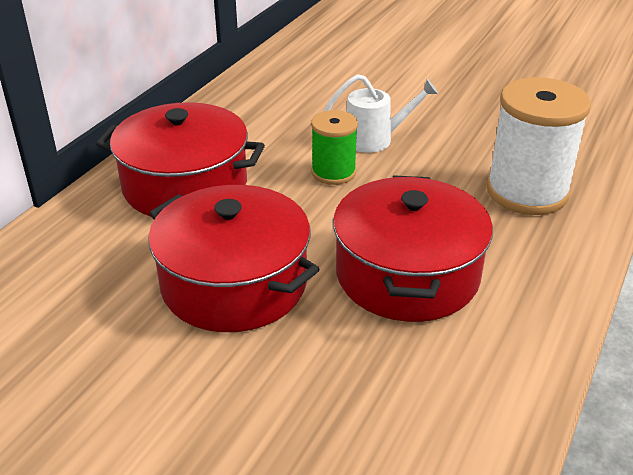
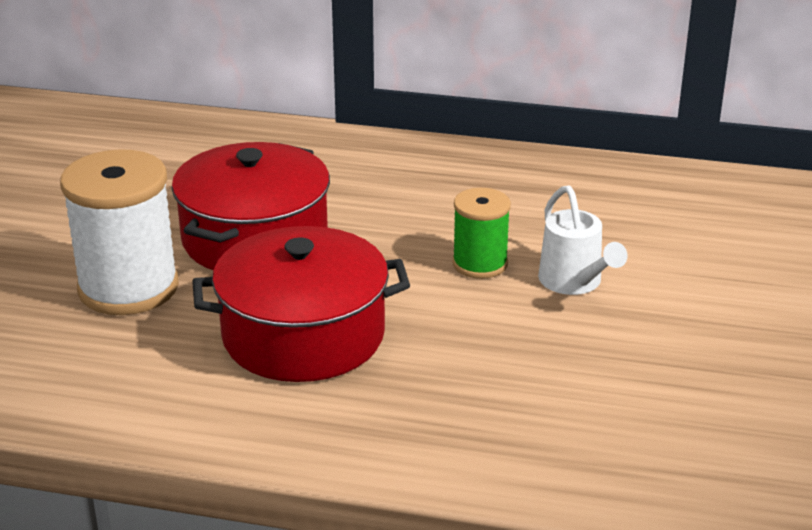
camera: 75 degrees right, 5 degrees down
(185, 185) = (405, 182): red pot -> none
(527, 192) = (514, 412): white spool -> white spool (128, 288)

